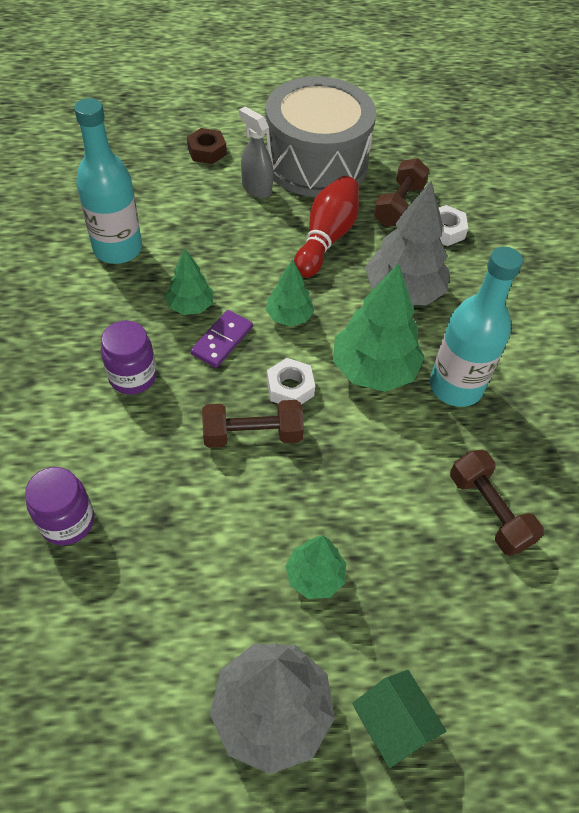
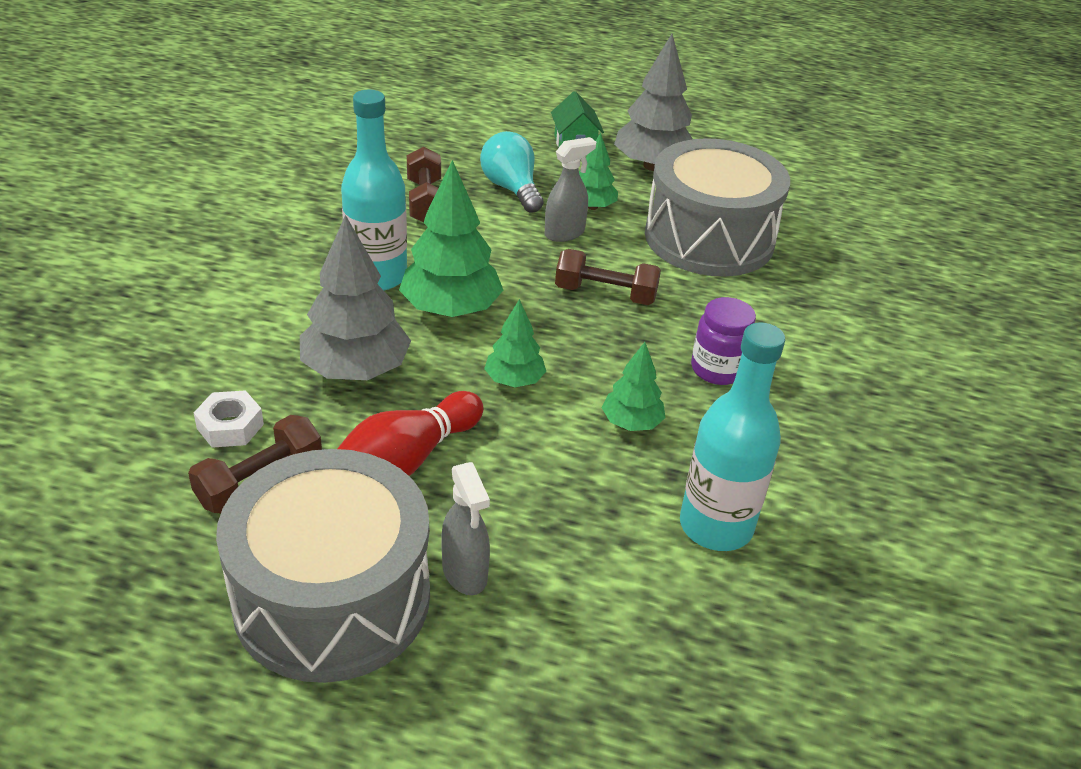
camera: 160 degrees left, 15 degrees down
(67, 521) = (791, 281): purple jar -> none
(167, 567) = (709, 238): none -> grey drum
(207, 151) = (518, 681): brown nut -> none
(222, 341) = (605, 377): purple domino -> none
(290, 388) = (549, 318): white nut -> none
(325, 513) = (565, 233): none -> grey spray bottle
(418, 575) = (511, 189): none -> turquoise light bulb

